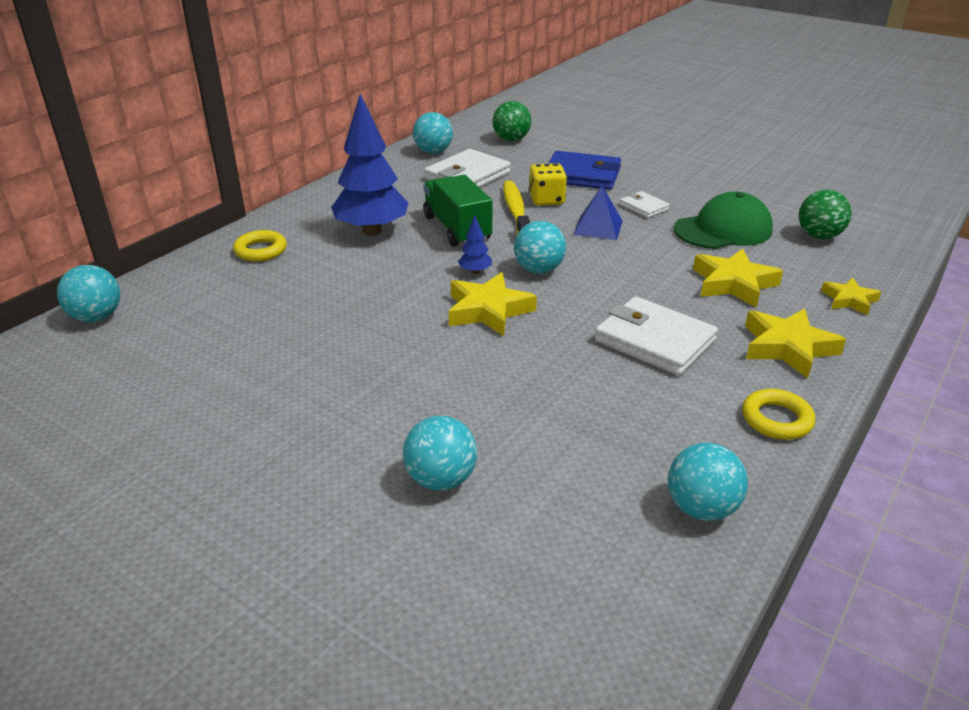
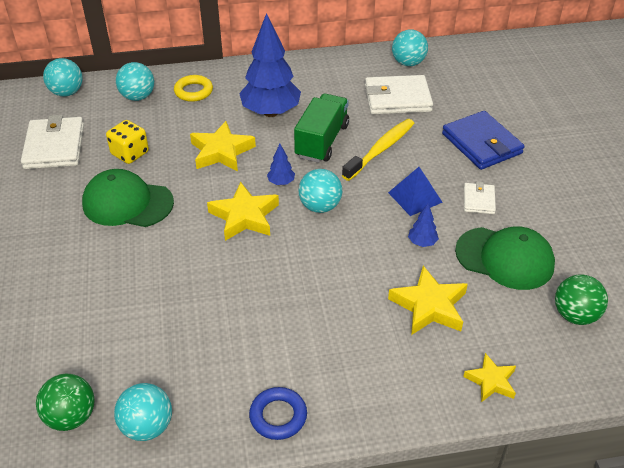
camera: 45 degrees right, 10 degrees up
(351, 364) = (127, 203): none -> green cap
(441, 479) = (66, 304): turquoise ball -> turquoise ball (138, 97)
(511, 140) = (483, 80): green ball -> green ball (71, 416)
(546, 200) = (418, 151): yellow dice -> yellow dice (130, 153)
(654, 341) = (302, 308): white wallet -> white wallet (54, 146)
(655, 250) = (422, 242): none -> blue tree
(776, 419) = (278, 416): yellow ring -> blue ring
(788, 347) = (376, 379): yellow star -> yellow star (221, 152)

